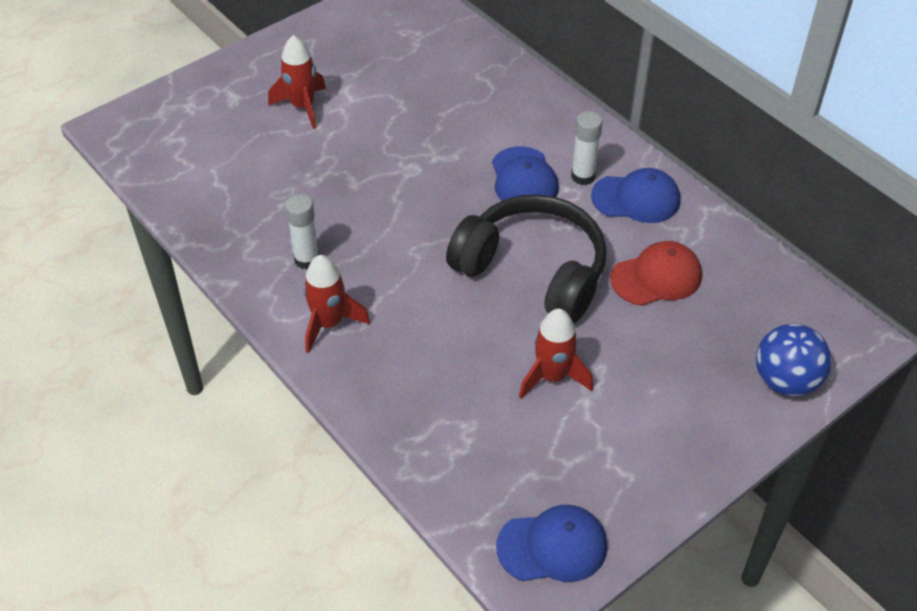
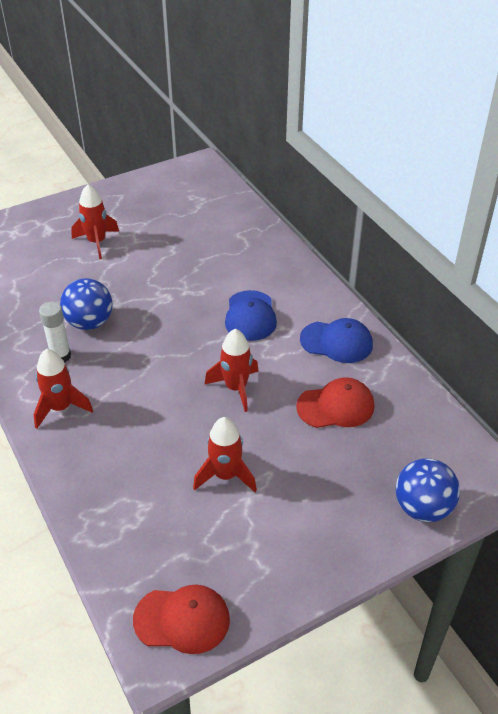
camera: 10 degrees right, 5 degrees down
(328, 212) = (89, 322): none -> blue ball
(533, 271) = (236, 388): black headphones -> red rocket
(552, 546) = (182, 619): blue cap -> red cap
(583, 176) = (298, 319): white glue stick -> none

